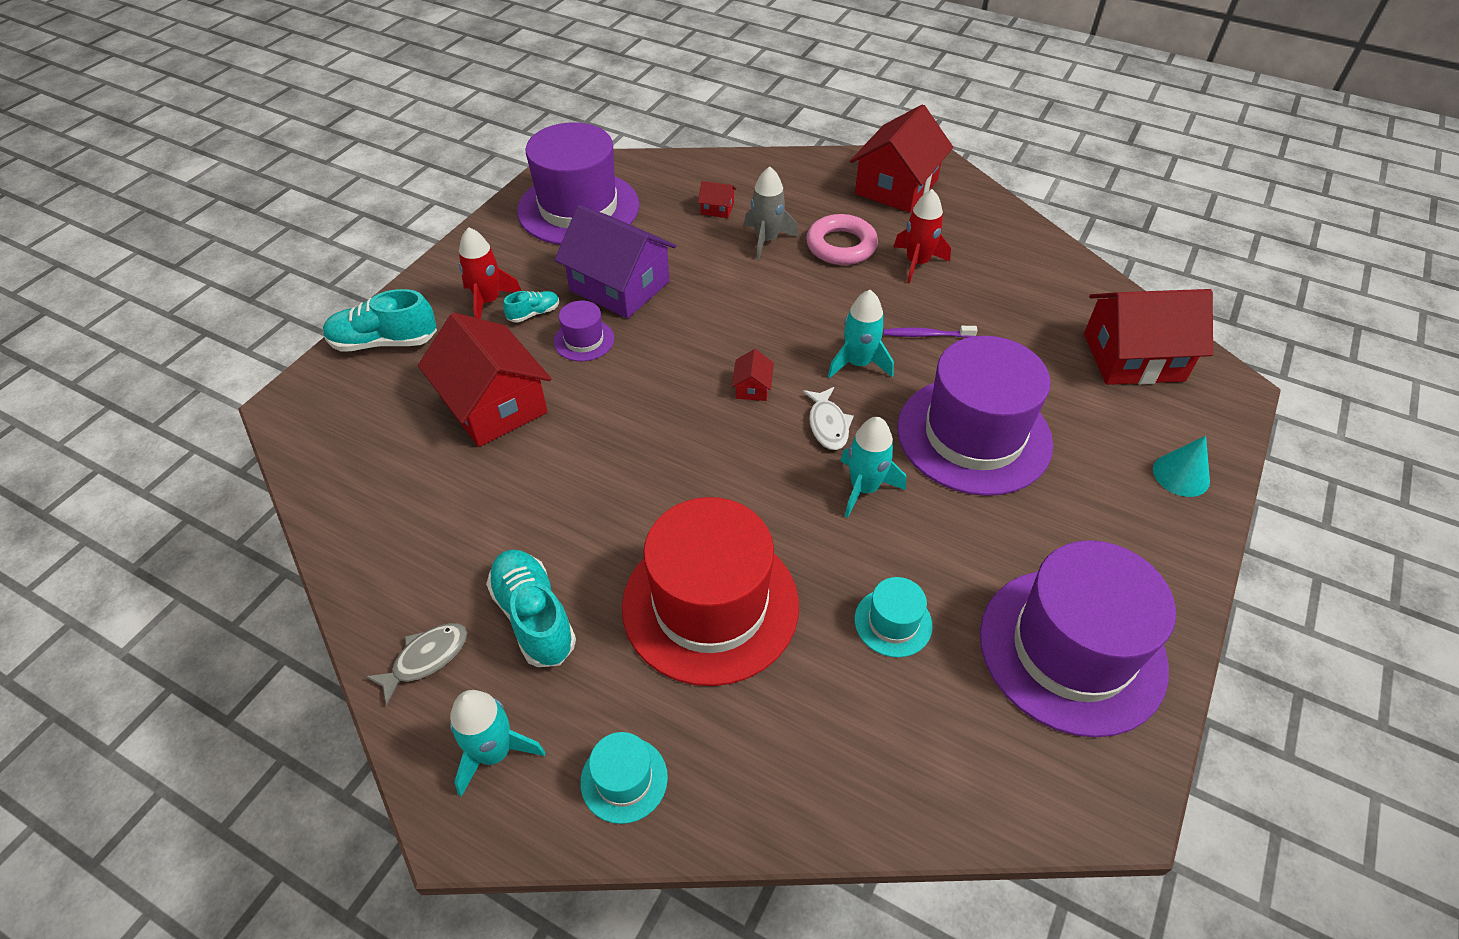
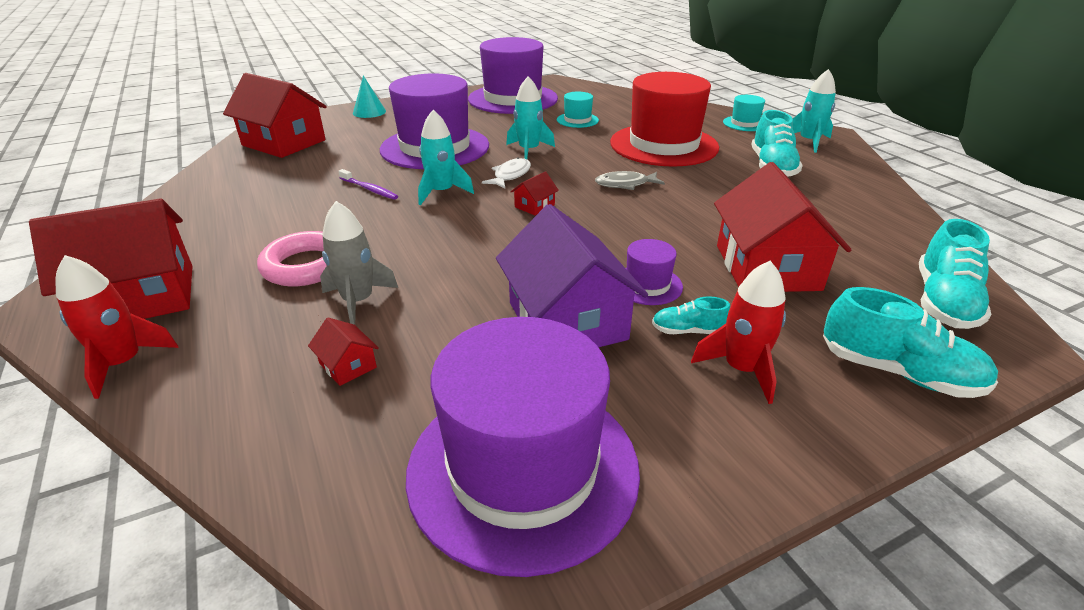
camera: 145 degrees left, 15 degrees down
(337, 430) = (943, 302): none -> turquoise shoe
(426, 658) = (846, 172): grey fish -> grey fish (625, 184)
(917, 263) = (280, 228): red rocket -> red rocket (124, 363)

